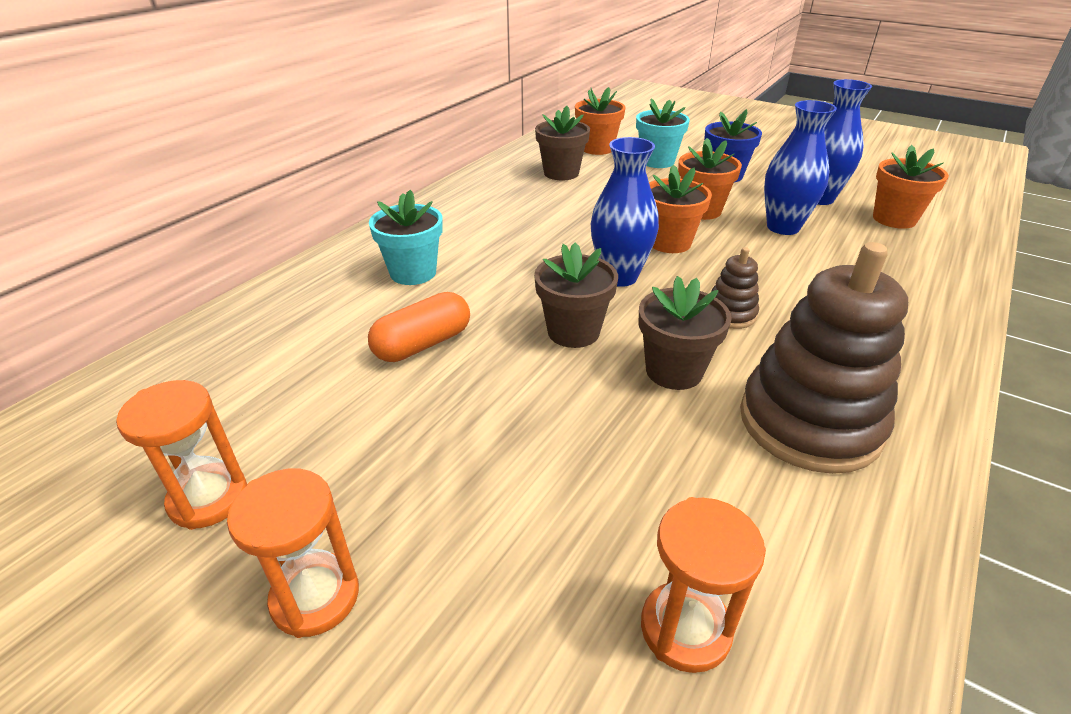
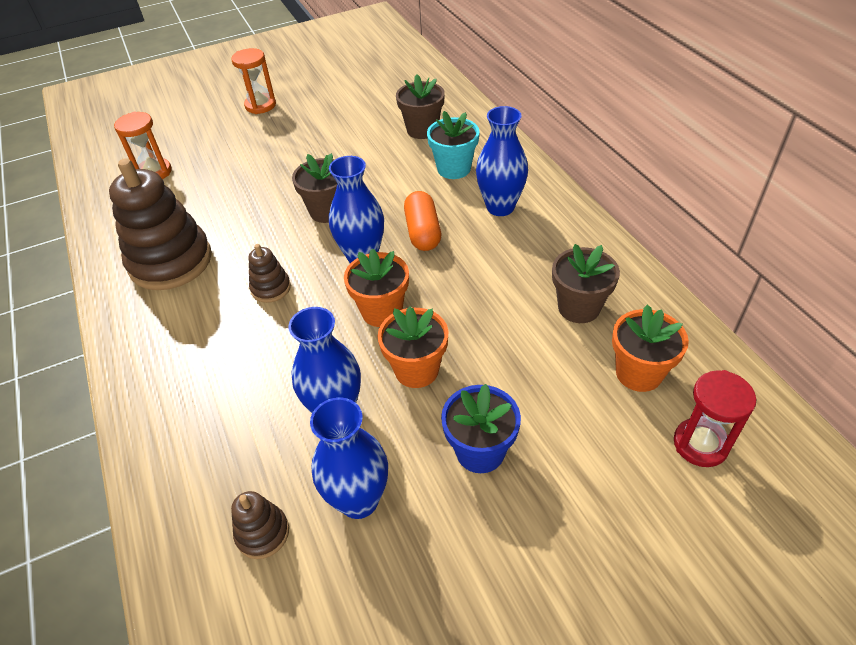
camera: 125 degrees right, 10 degrees up
(208, 498) = (330, 89): orange hourglass -> none
(423, 344) = (372, 155): orange capsule -> orange capsule (423, 232)
(464, 229) = (500, 207): none -> blue vase
(627, 130) = (700, 444): none -> red hourglass
(657, 161) = (563, 410): turquoise flower pot -> none
(674, 371) = (256, 234): brown flower pot -> brown flower pot (422, 130)
(894, 219) = (262, 533): orange flower pot -> brown stacking toy

